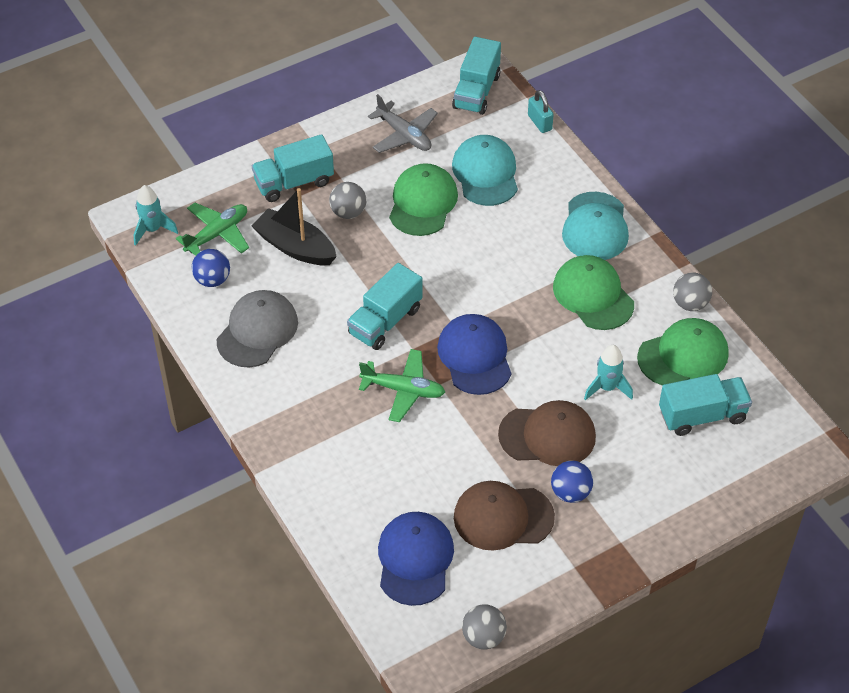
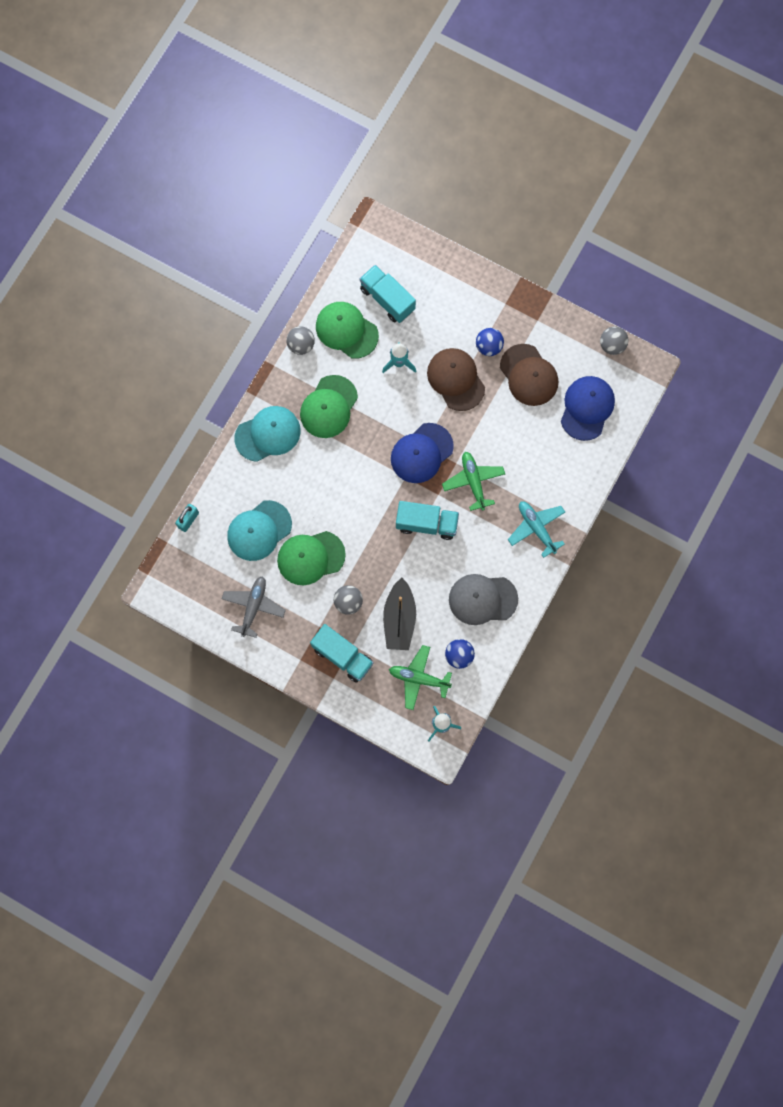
camera: 120 degrees left, 25 degrees up
(300, 424) = (536, 528): none -> turquoise plane
(415, 559) = (587, 408): blue cap -> blue cap turned 135 degrees clockwise
(476, 91) = (181, 580): turquoise truck -> none

